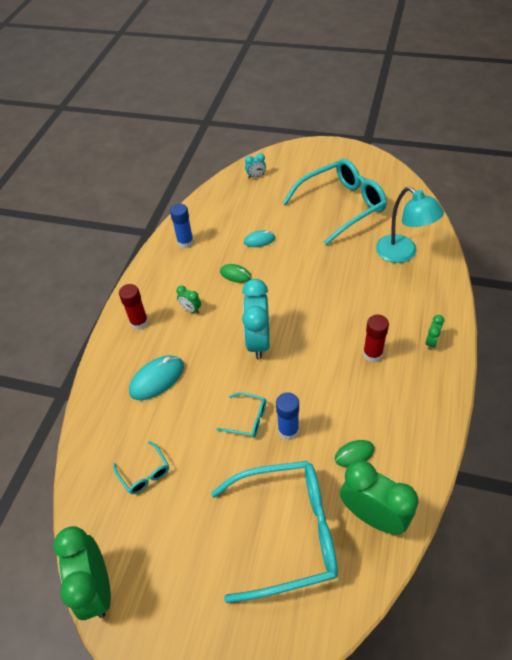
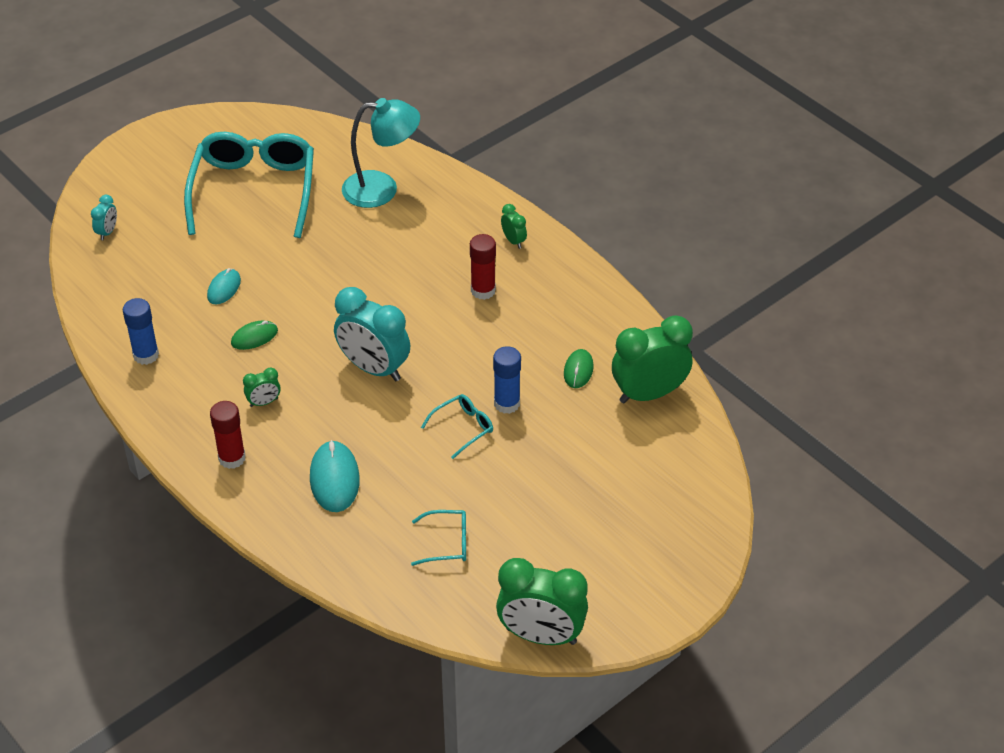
camera: 60 degrees left, 5 degrees down
(286, 532) = (611, 463): turquoise glasses -> none

